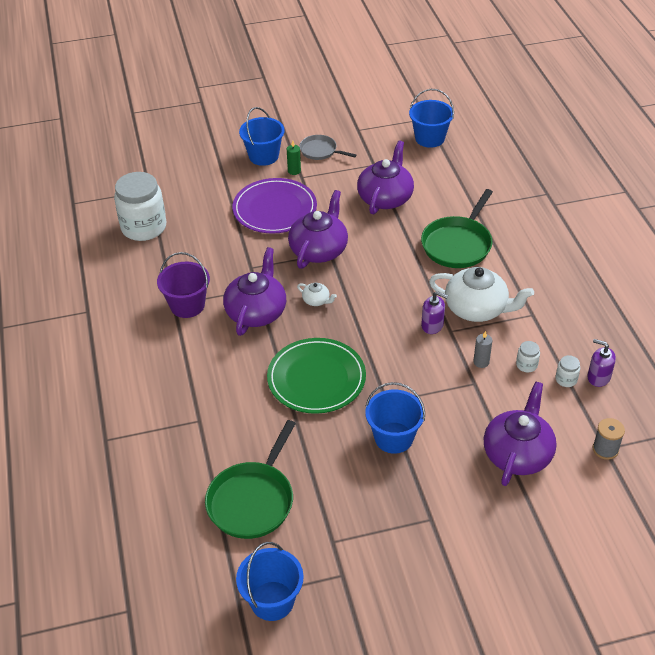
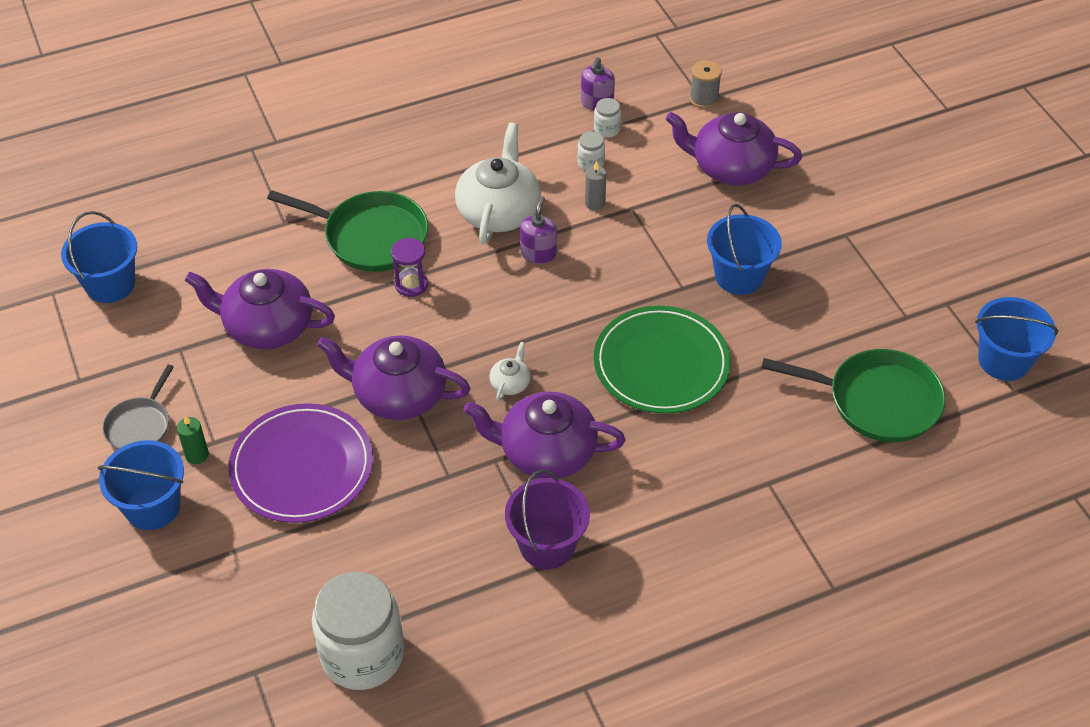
camera: 100 degrees left, 5 degrees up
(411, 260) = (411, 284): none -> purple hourglass

